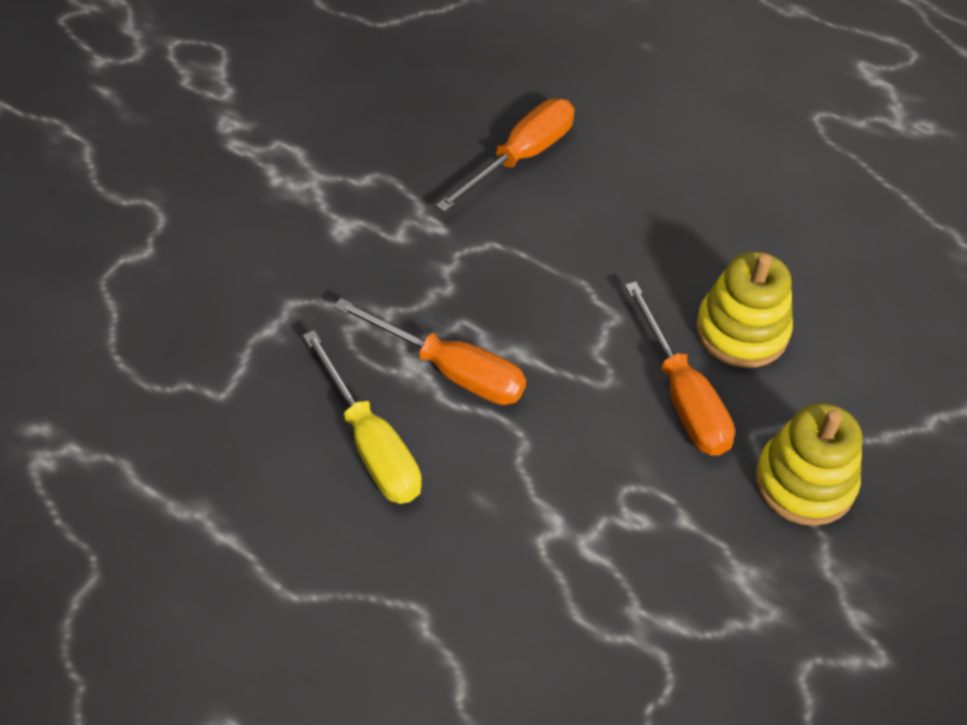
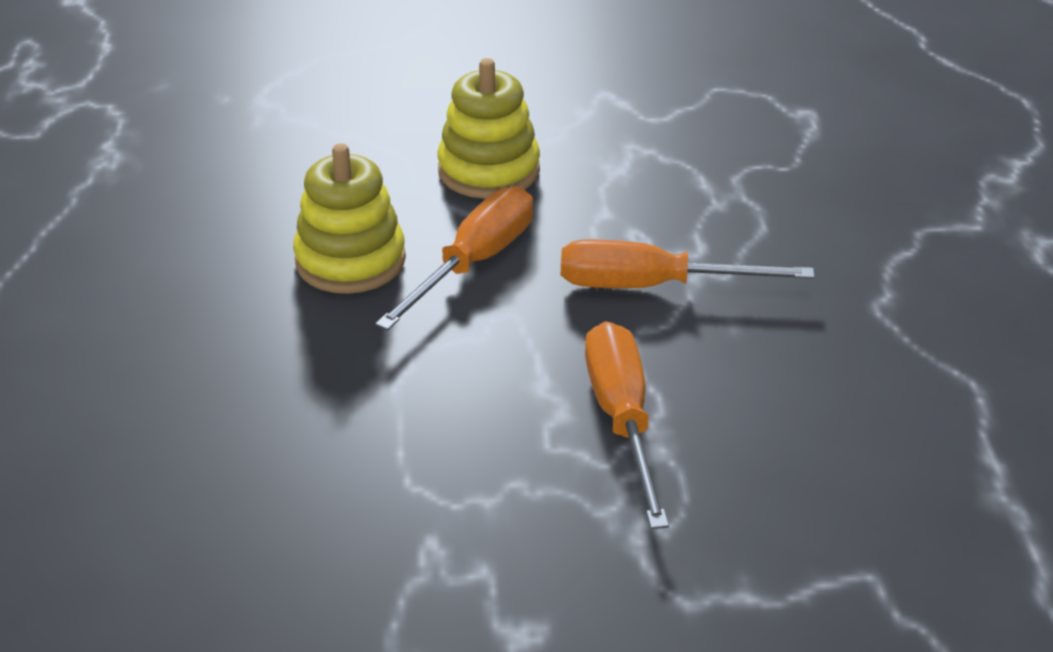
camera: 125 degrees left, 15 degrees down
(371, 445) = (774, 424): yellow screwdriver -> none
(521, 157) = (233, 536): orange screwdriver -> orange screwdriver (652, 286)

